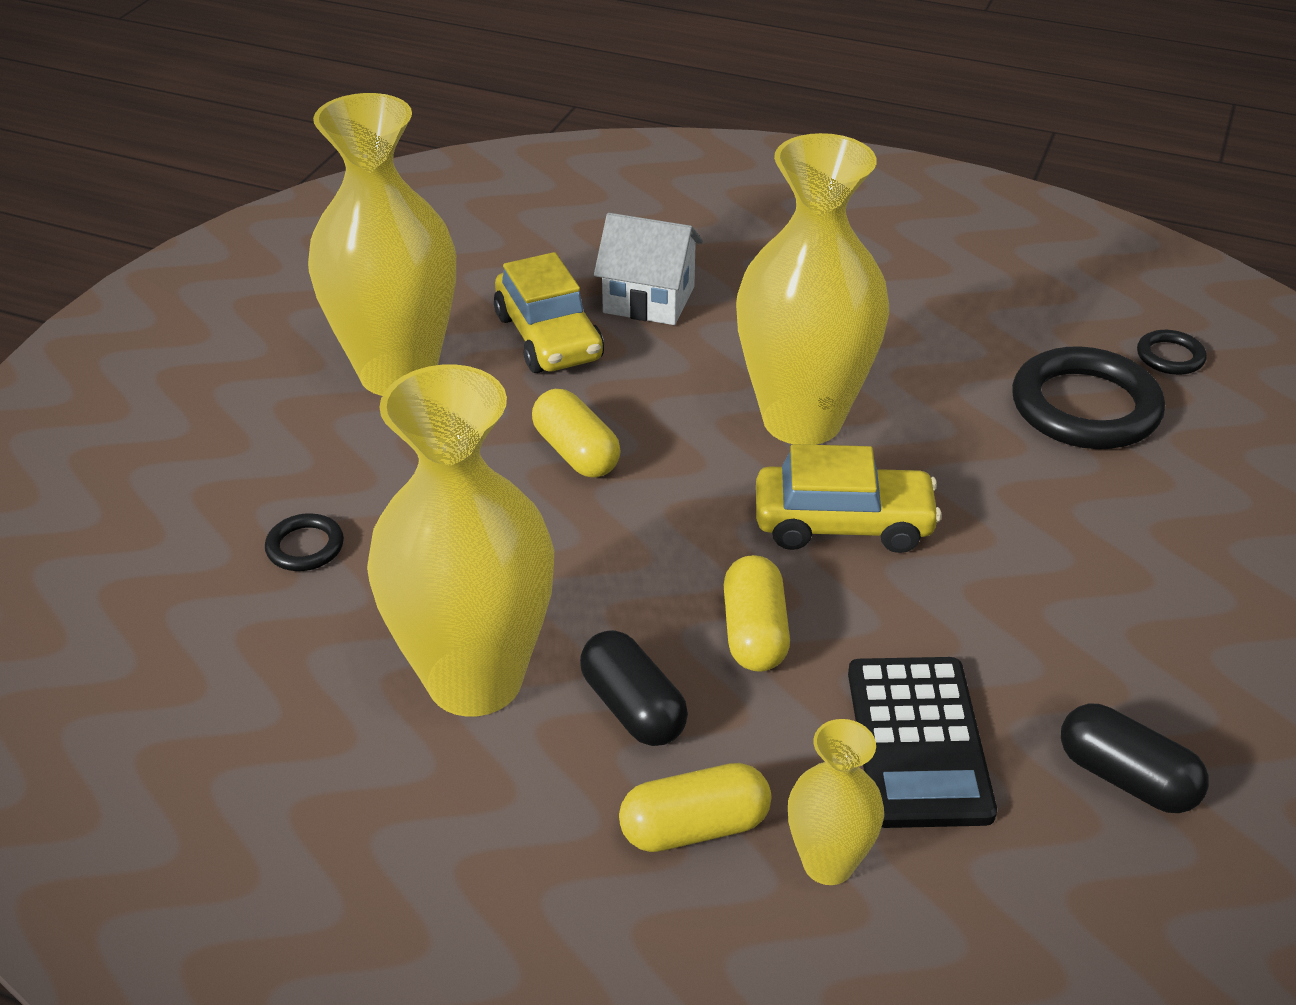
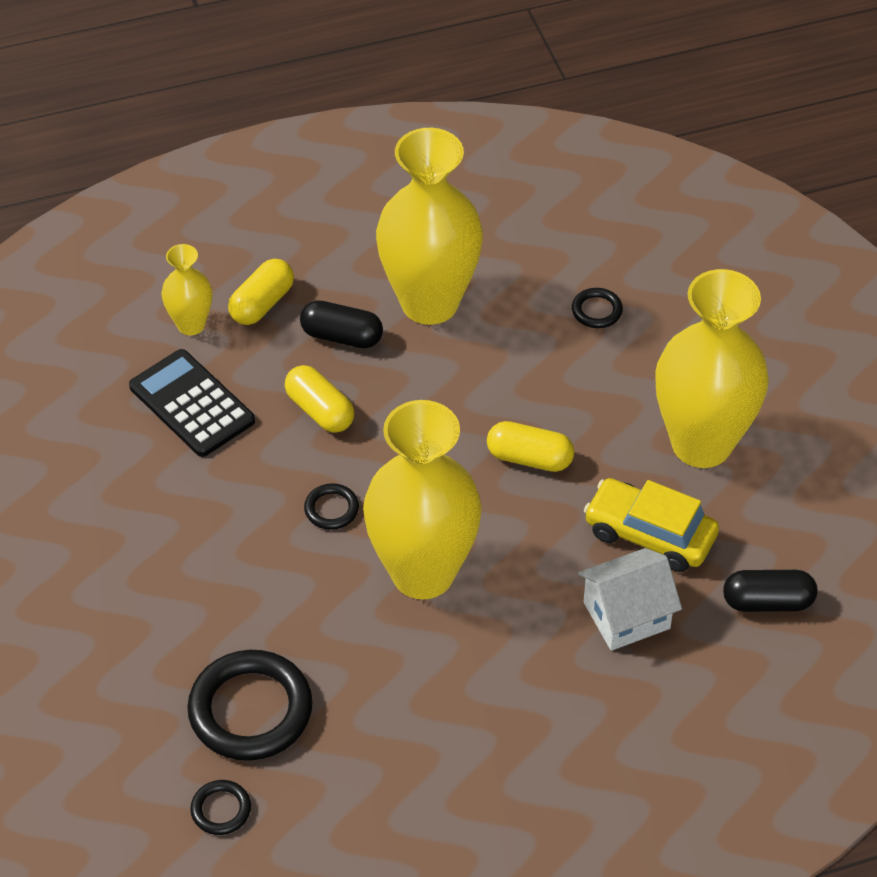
camera: 140 degrees right, 10 degrees up
(843, 523) = (331, 509): yellow car -> black ring
(1126, 778) = (79, 447): black capsule -> black capsule (767, 602)

